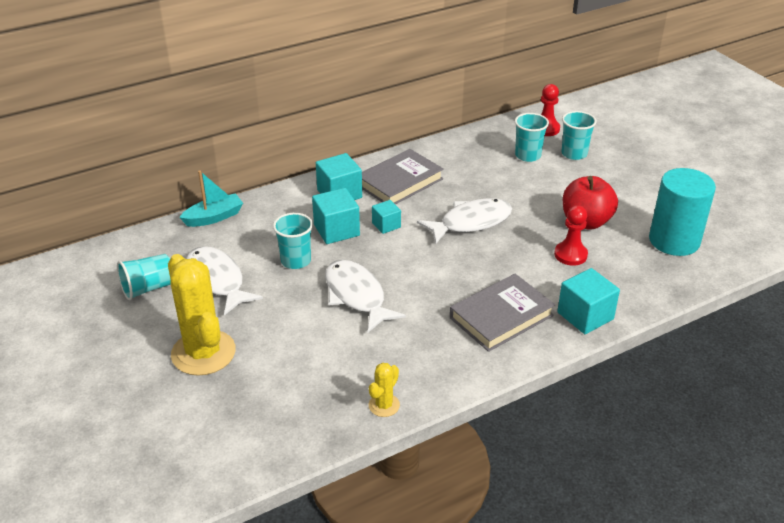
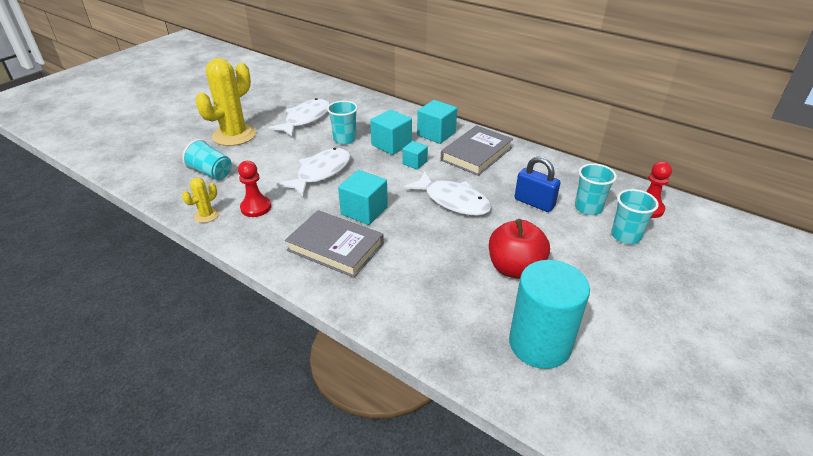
camera: 65 degrees right, 0 degrees up
(148, 288) = (285, 102): turquoise cup -> turquoise cup (211, 173)
(214, 217) = (369, 100): turquoise boat -> none
(384, 405) = (206, 215): yellow cactus -> yellow cactus turned 60 degrees counterclockwise
(399, 182) = (476, 154): grey book -> grey book turned 75 degrees counterclockwise
(503, 179) = (534, 203): none -> blue padlock
(570, 255) = (452, 269): red pawn -> red pawn (256, 207)
(585, 316) = (365, 299): turquoise cube -> turquoise cube (364, 211)

